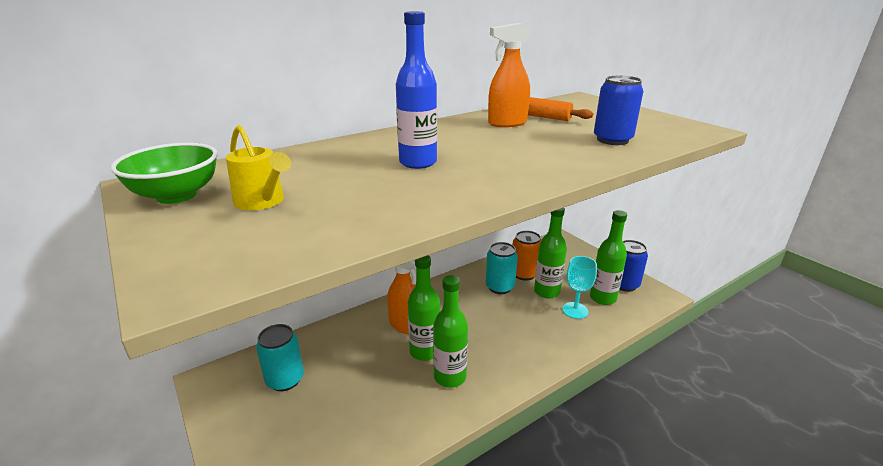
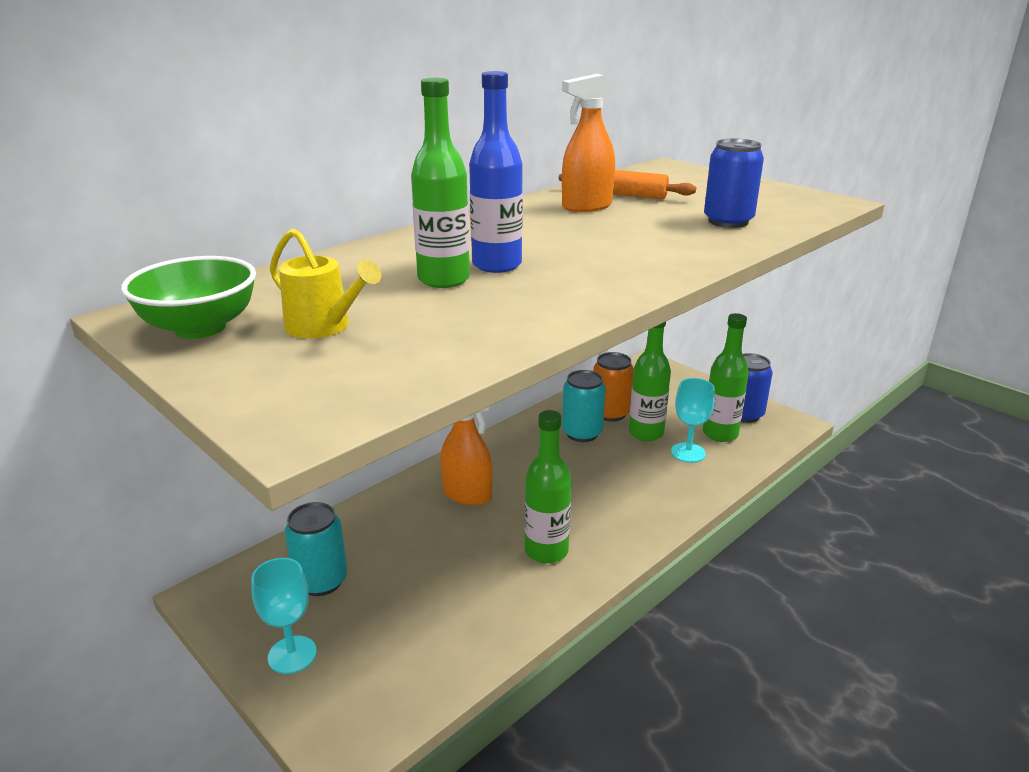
camera: 10 degrees left, 0 degrees up
(246, 436) = (292, 655): none -> turquoise goblet
(424, 351) = (503, 524): green bottle -> green bottle (443, 279)

